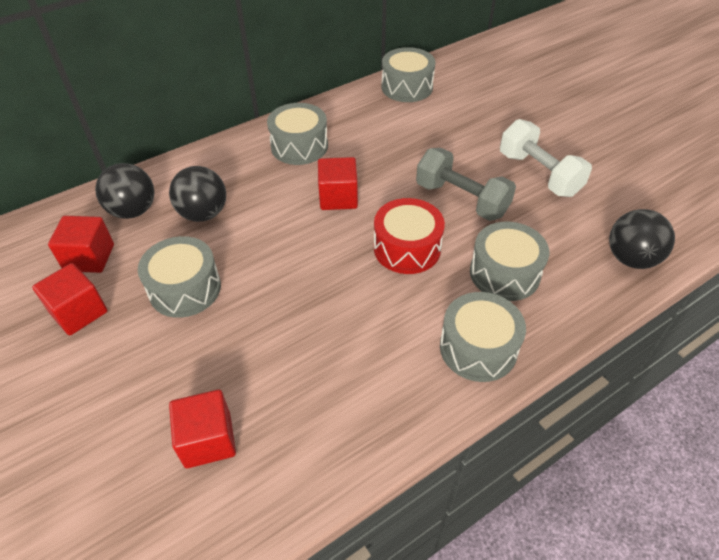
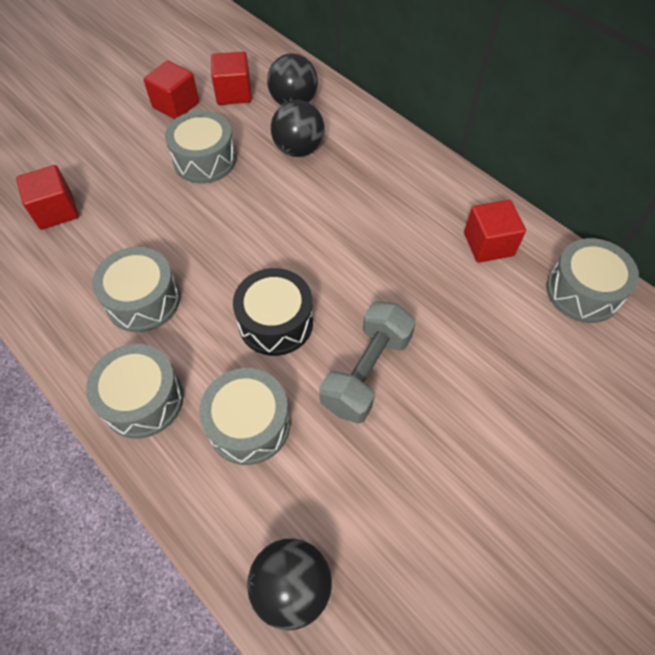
camera: 80 degrees right, 10 degrees up
(299, 146) = (420, 201): grey drum -> grey drum (143, 300)
(338, 197) = (343, 249): red cube -> red cube (488, 244)
(407, 248) = (275, 322): red drum -> black drum
(539, 174) = (440, 468): white dumbbell -> none

